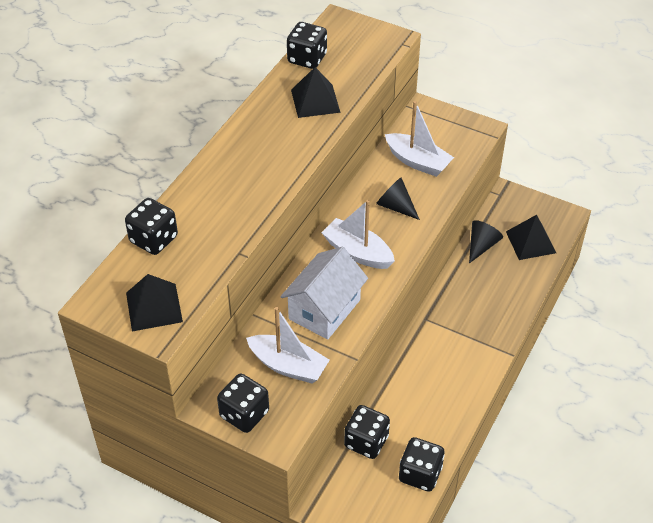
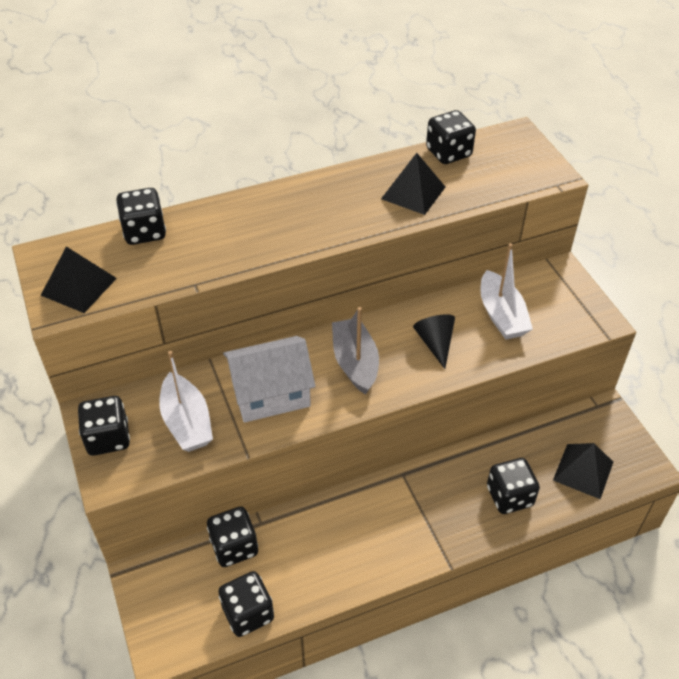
camera: 40 degrees right, 0 degrees up
(357, 252) = (355, 362): white boat -> grey boat
(481, 245) = (528, 442): black cone -> none
(504, 287) = (509, 496): none -> black dice

